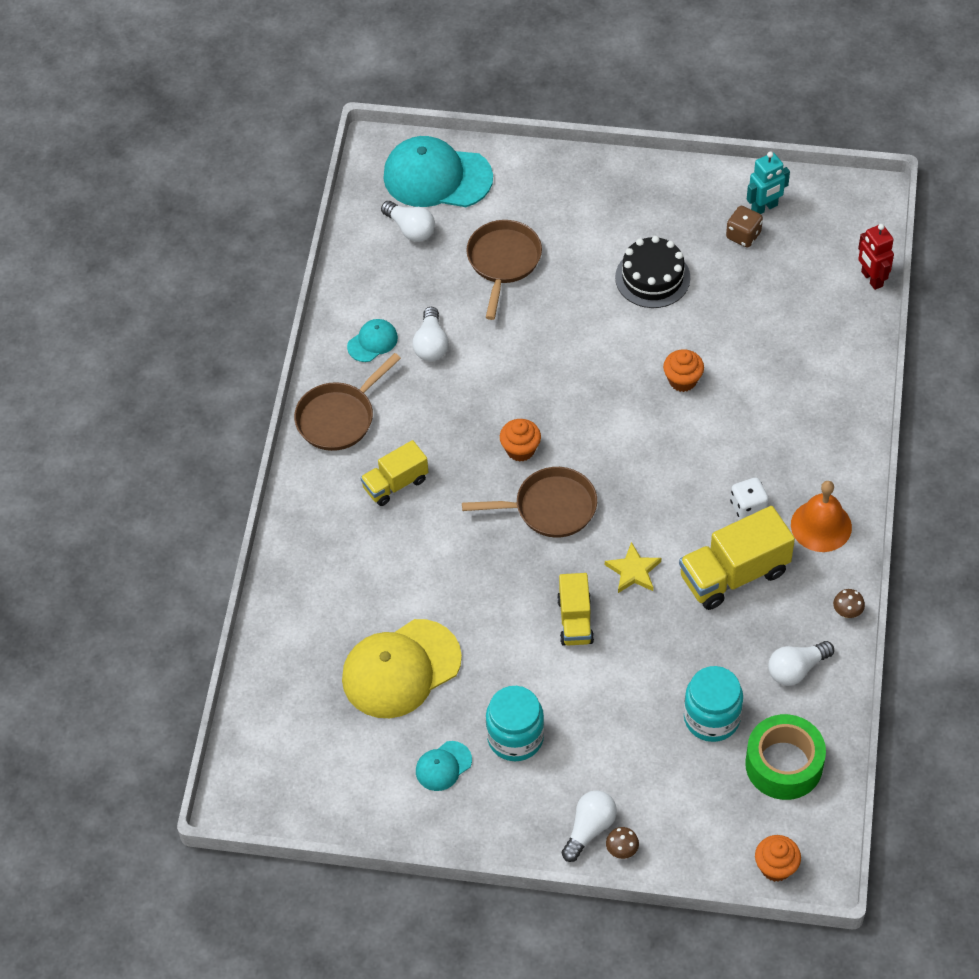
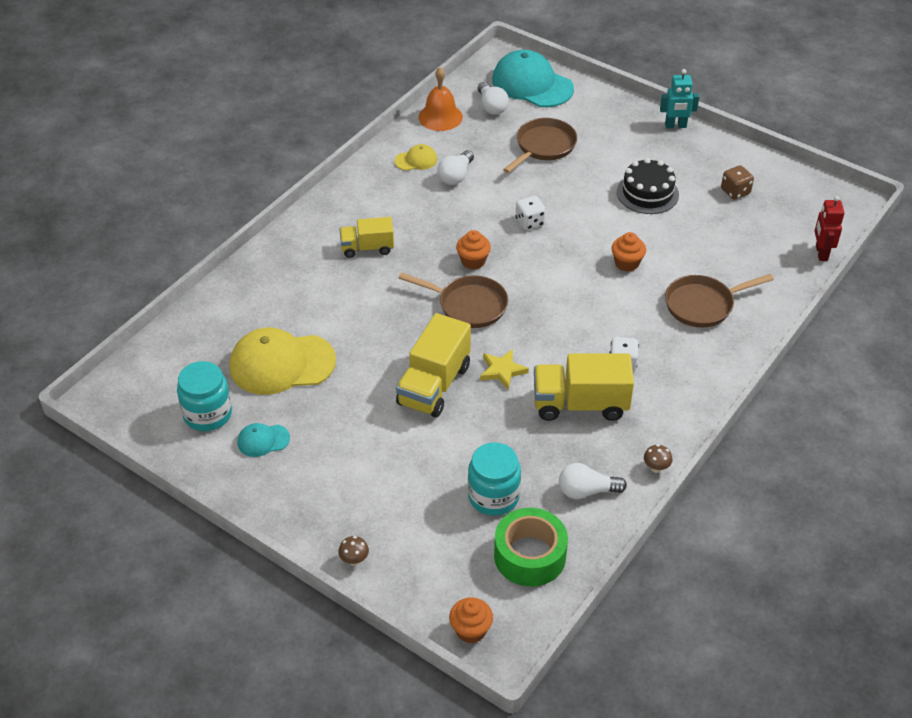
camera: 25 degrees right, 10 degrees down
(339, 417) = (358, 195): brown pan -> brown pan (703, 305)
(372, 342) = (416, 160): turquoise cap -> yellow cap
(515, 737) = (331, 444): turquoise jar -> turquoise jar (207, 414)
(550, 371) = (530, 222): none -> white dice
(575, 620) = (434, 385): yellow truck -> yellow truck, size x1.62
(589, 829) = (340, 533): white light bulb -> none
(764, 208) = (763, 181): turquoise robot -> turquoise robot (675, 126)
(821, 526) = (673, 399): orange bell -> orange bell (440, 117)

